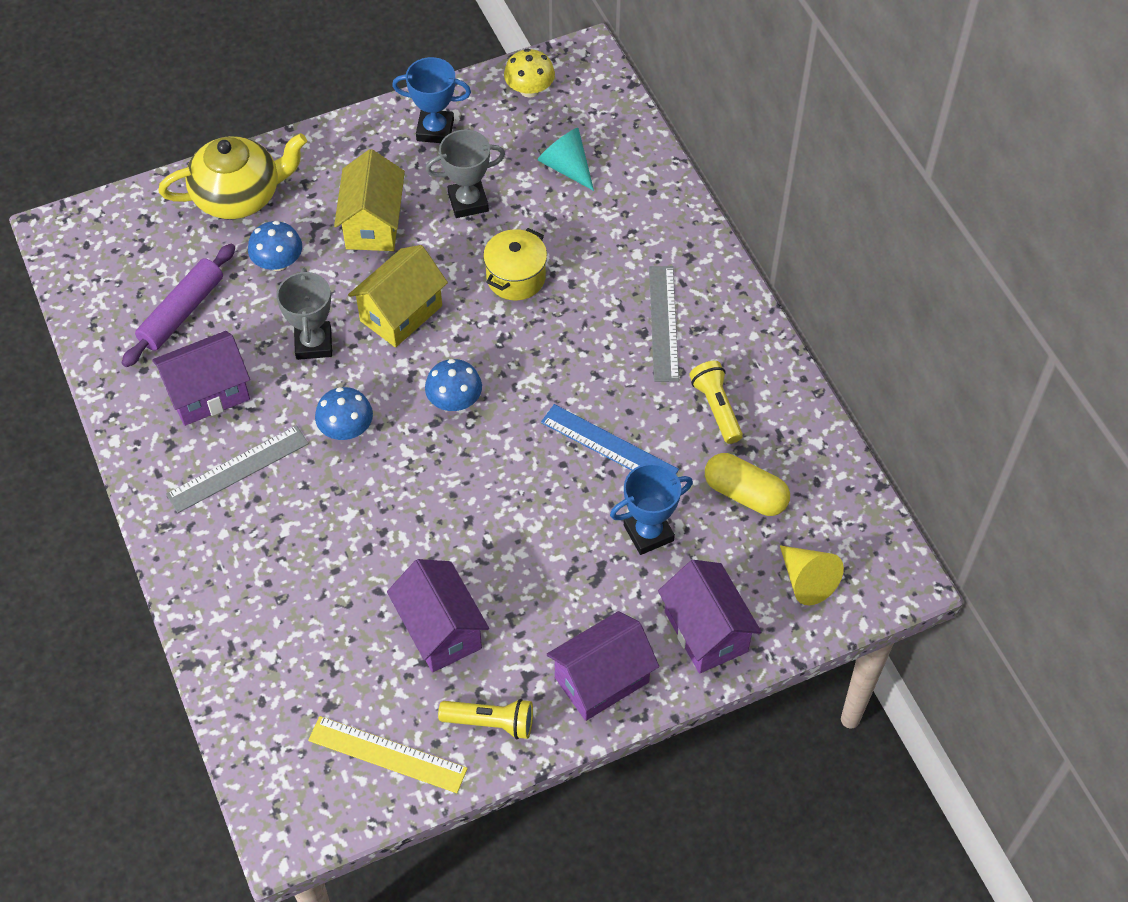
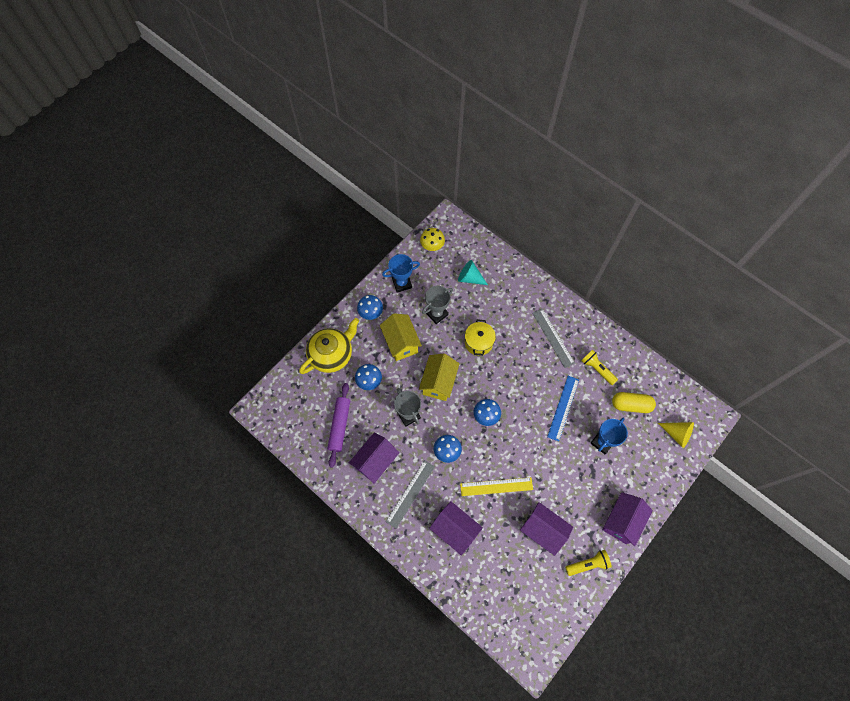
camera: 25 degrees left, 10 degrees up
(349, 155) = (370, 312): none -> blue mushroom
(387, 754) = (554, 601): yellow ruler -> yellow ruler (496, 486)
(609, 446) = (563, 408): blue ruler -> blue ruler turned 75 degrees counterclockwise
(706, 632) = (650, 478): purple house -> purple house (455, 530)

